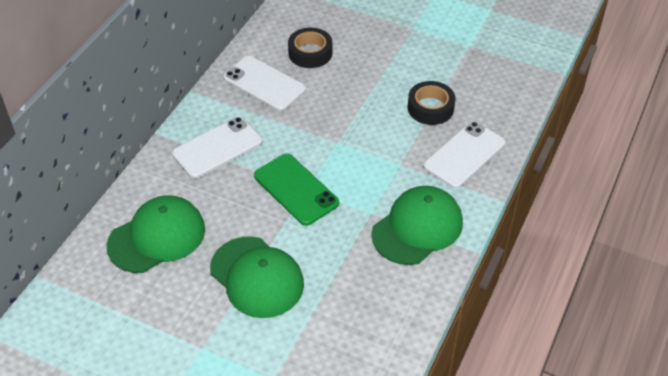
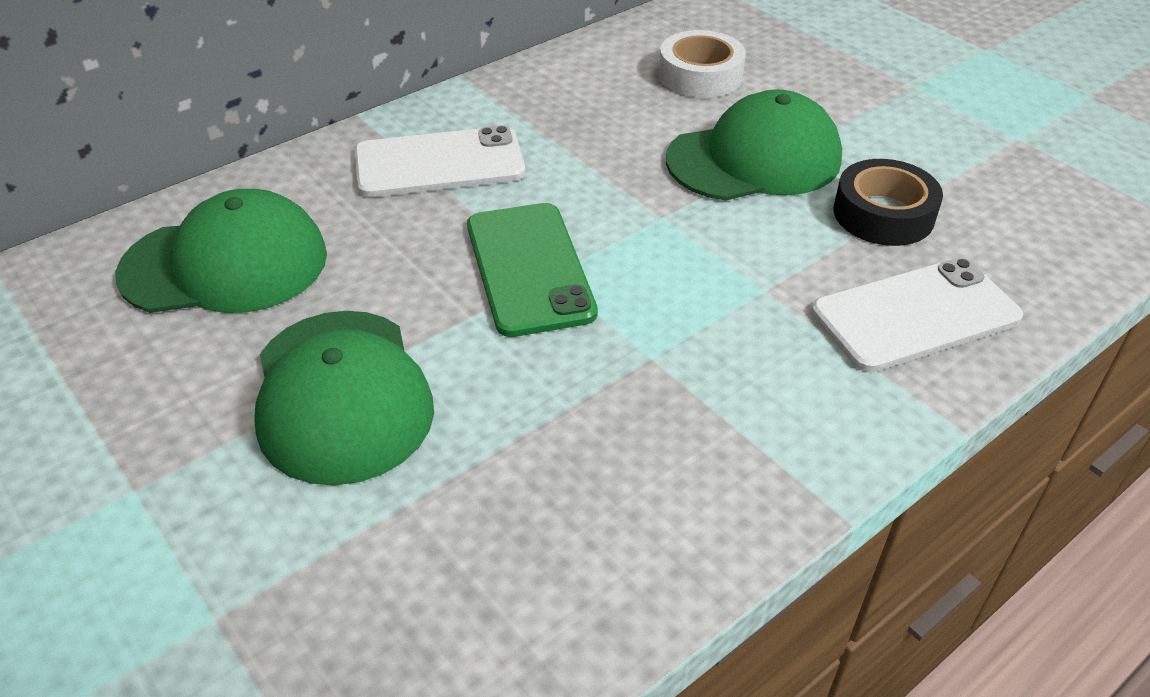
camera: 25 degrees right, 5 degrees down
(264, 84) = (589, 97): white phone -> none
(310, 53) = (700, 75): black tape -> white tape
(417, 228) = (733, 419): green cap -> green cap (754, 159)

